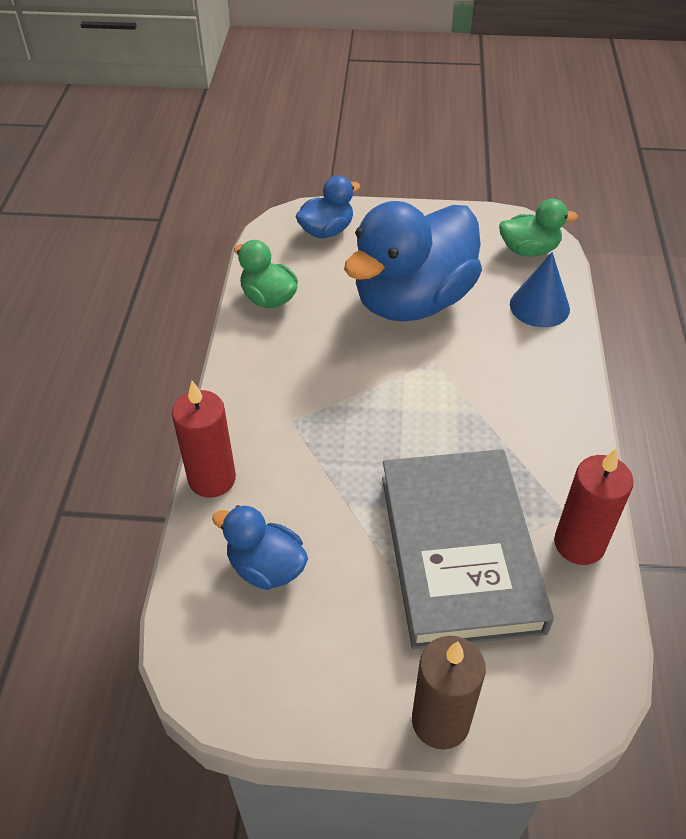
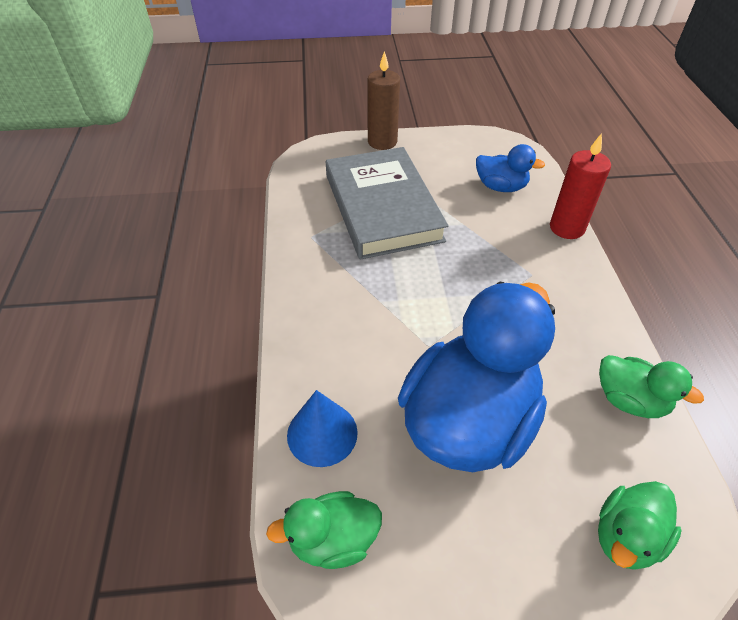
camera: 170 degrees right, 0 degrees up
(326, 231) = (626, 536): blue duck -> green duck
(579, 544) = (303, 219): red candle -> none

